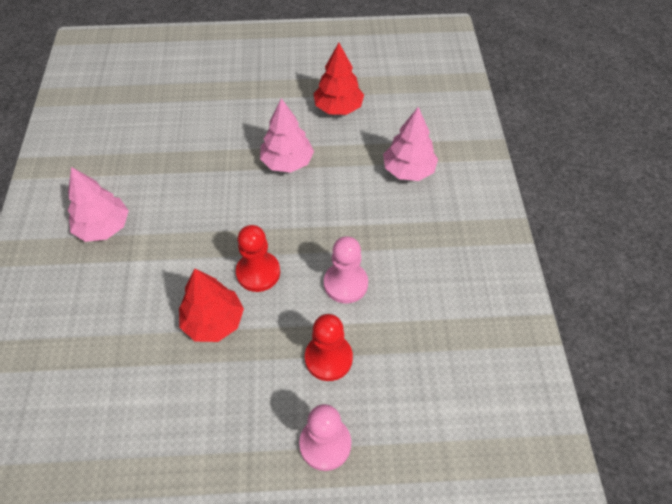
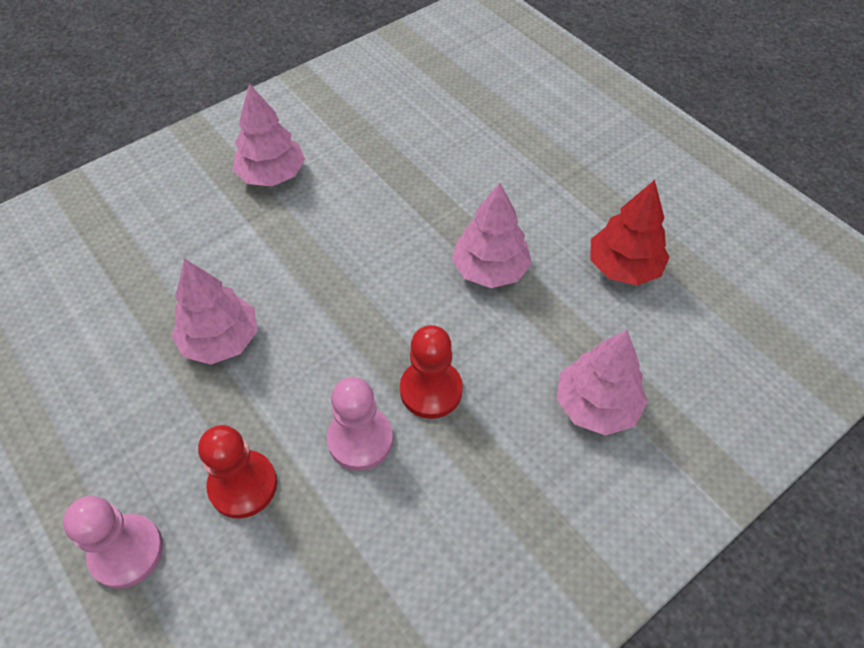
camera: 55 degrees right, 0 degrees up
(214, 321) = (221, 340): red tree -> pink tree
(258, 272) = (312, 340): red pawn -> red pawn (431, 390)

